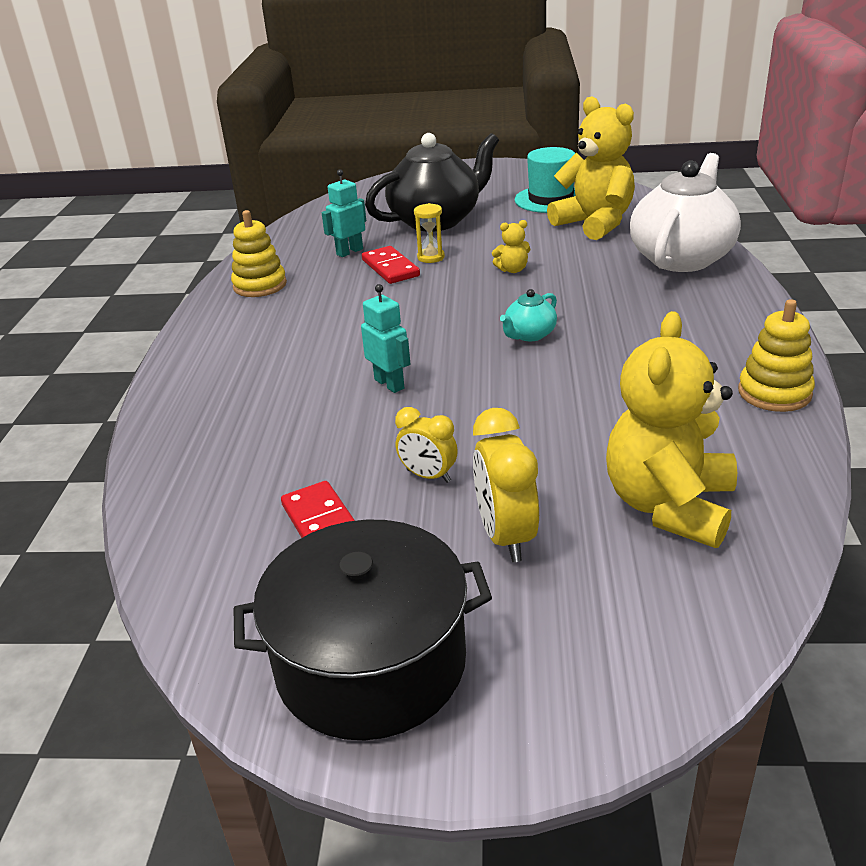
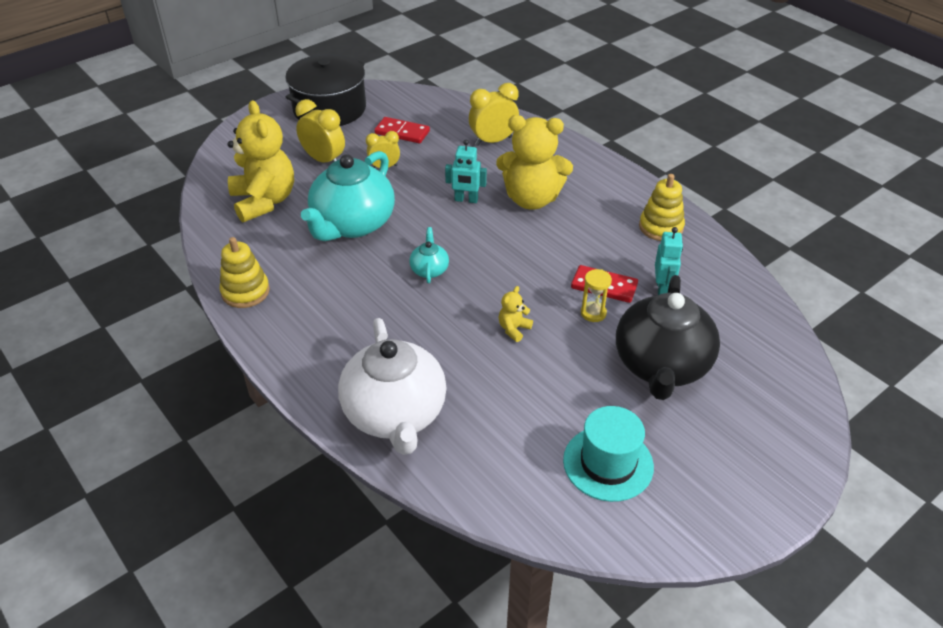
camera: 135 degrees right, 10 degrees up
(233, 443) = (493, 141): none -> yellow clock
(564, 415) = (352, 224): none -> turquoise teapot
(594, 223) = (518, 435): yellow teddy bear -> yellow teddy bear (531, 199)

